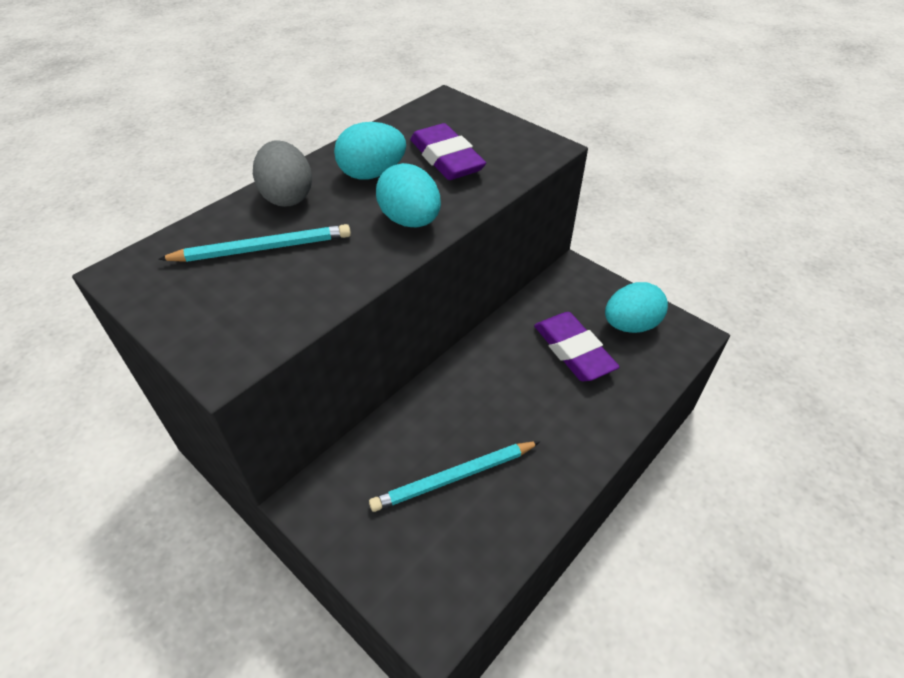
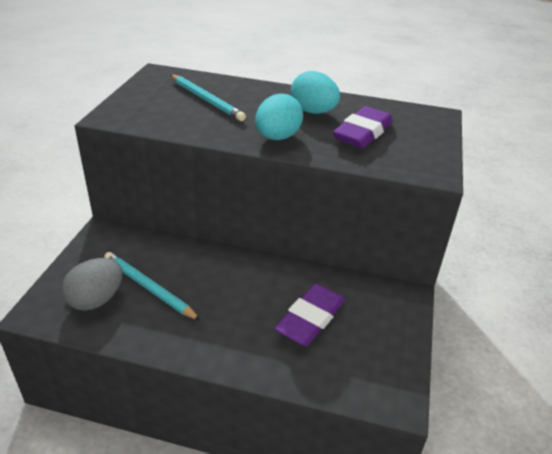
camera: 60 degrees right, 10 degrees down
(287, 196) = (260, 93): grey egg -> grey egg (96, 300)
(630, 325) = (371, 350): turquoise egg -> none

